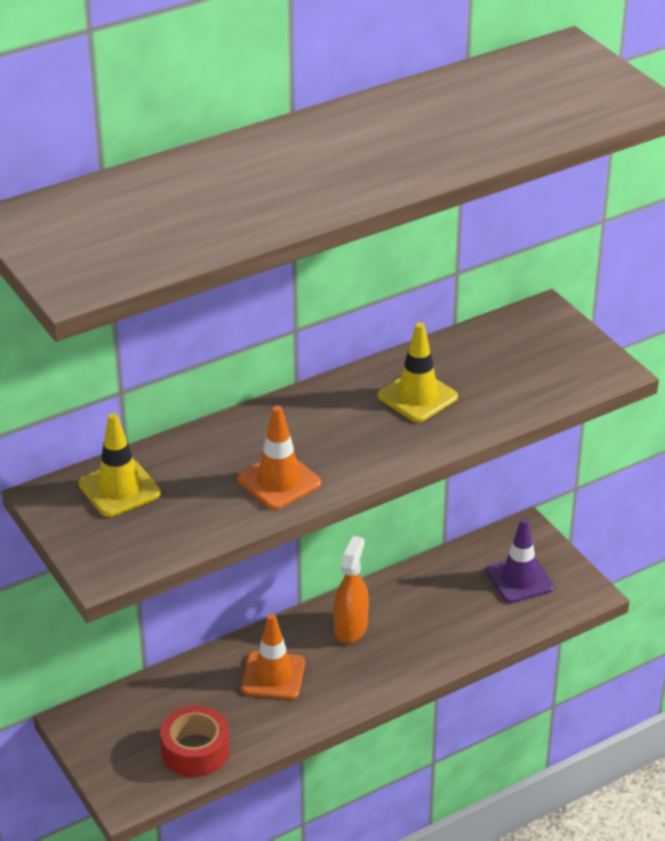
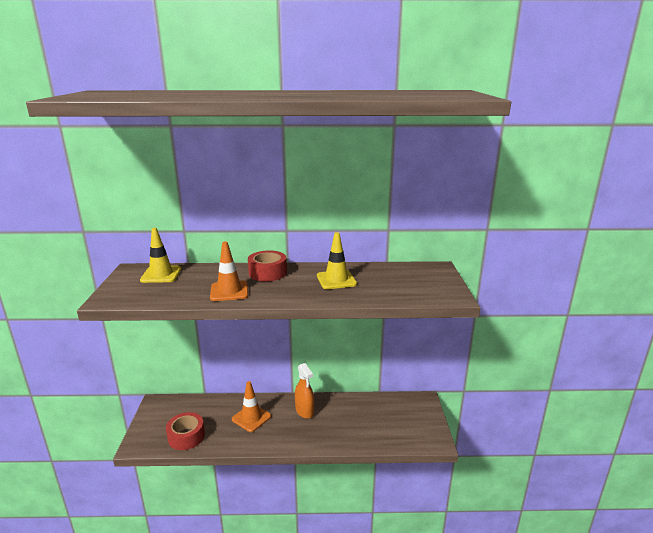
camera: 30 degrees right, 15 degrees down
(293, 420) = (267, 273): none -> red tape
(350, 628) = (304, 411): orange spray bottle -> orange spray bottle turned 105 degrees clockwise
(519, 579) = (404, 421): purple traffic cone -> none

